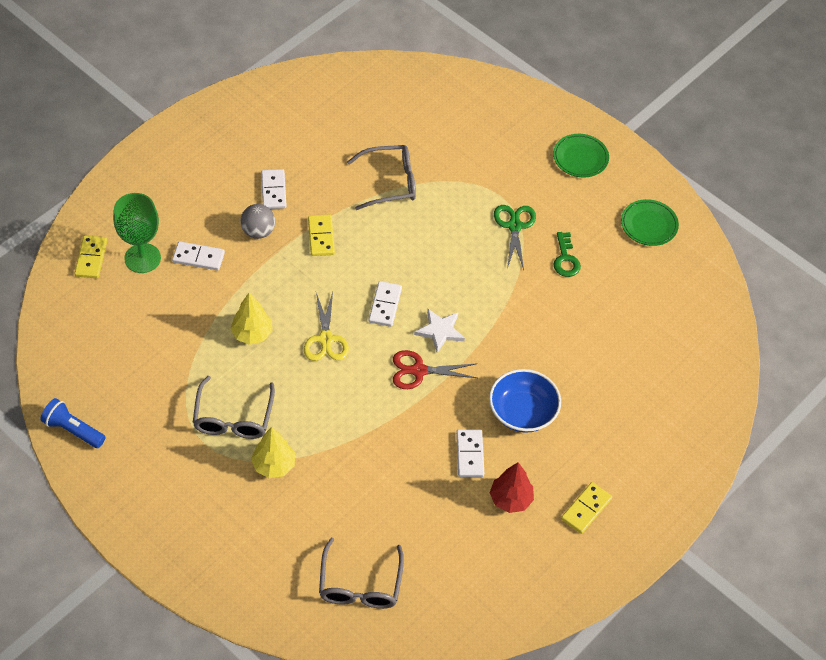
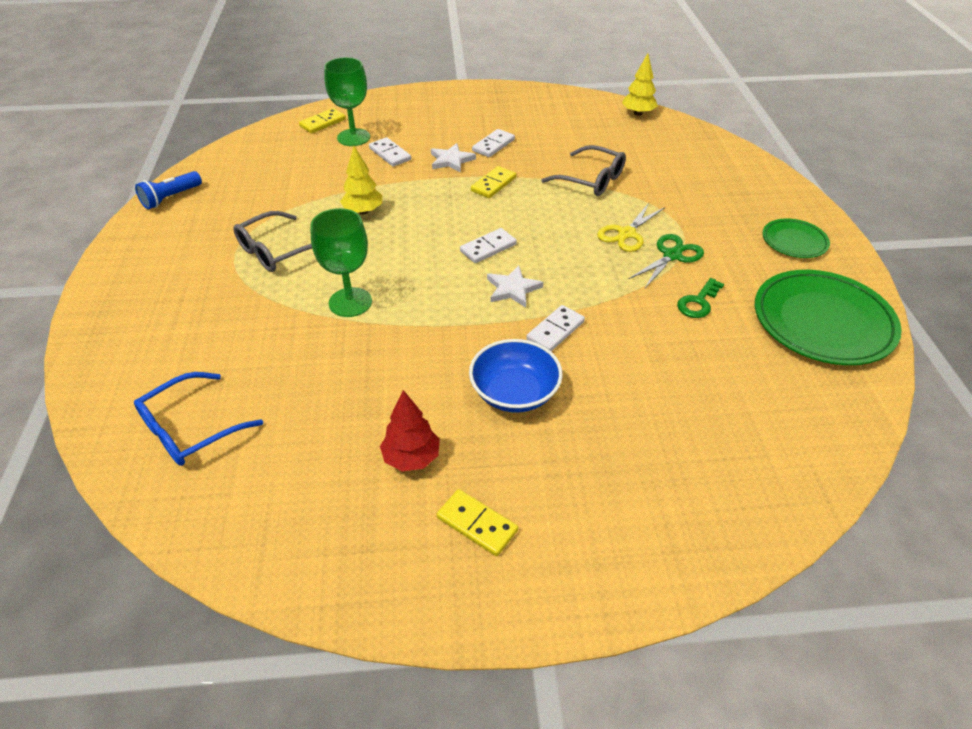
camera: 45 degrees right, 10 degrees down
(73, 430) = (171, 198): blue flashlight -> blue flashlight turned 120 degrees counterclockwise
(258, 231) = (451, 160): grey ball -> white star
(274, 465) = (257, 297): yellow tree -> yellow tree (638, 113)
(326, 339) = (411, 243): yellow scissors -> yellow scissors (626, 234)
(344, 421) = (350, 302): none -> green goblet
(360, 584) = (191, 428): grey glasses -> blue glasses
(419, 371) = (458, 305): red scissors -> none
(469, 454) = (421, 394): white domino -> white domino (555, 330)
(586, 509) = (477, 524): yellow domino -> yellow domino turned 45 degrees clockwise
(649, 225) = (822, 322): green plate -> green plate, size x1.90

